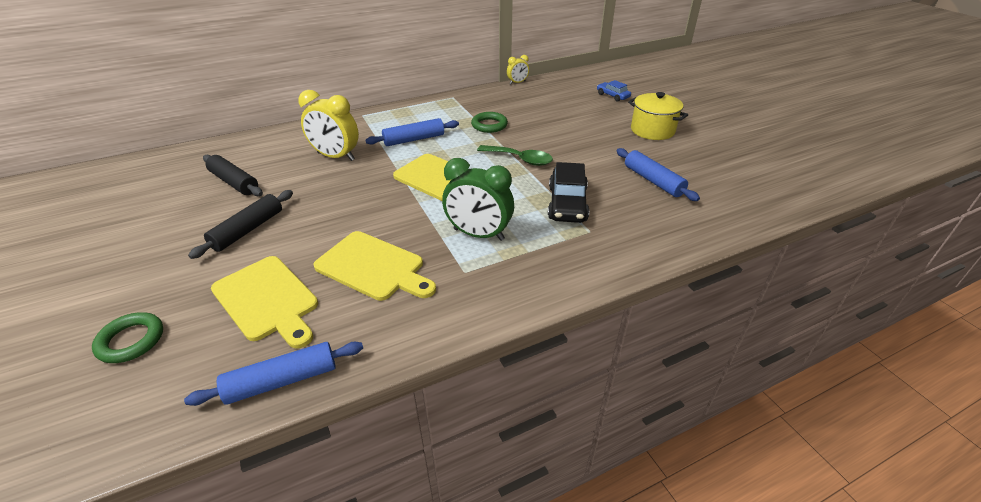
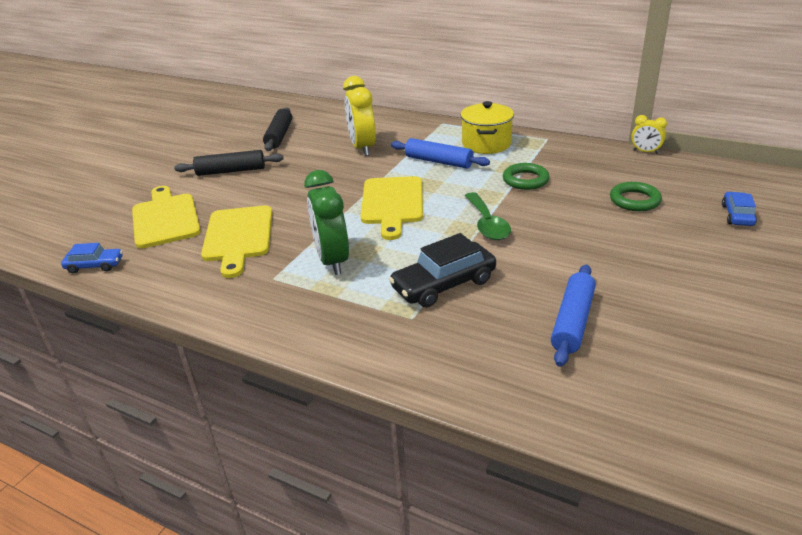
camera: 55 degrees right, 5 degrees down
(131, 341) = (95, 200): green ring -> green ring (634, 200)
(267, 300) = (165, 218): yellow cutting board -> yellow cutting board turned 150 degrees clockwise
(282, 381) = (95, 266): blue rolling pin -> blue car
(652, 130) = (699, 276): yellow pot -> yellow pot (486, 144)

